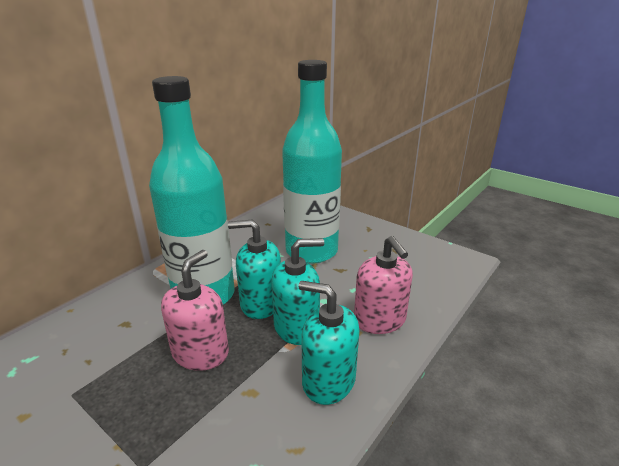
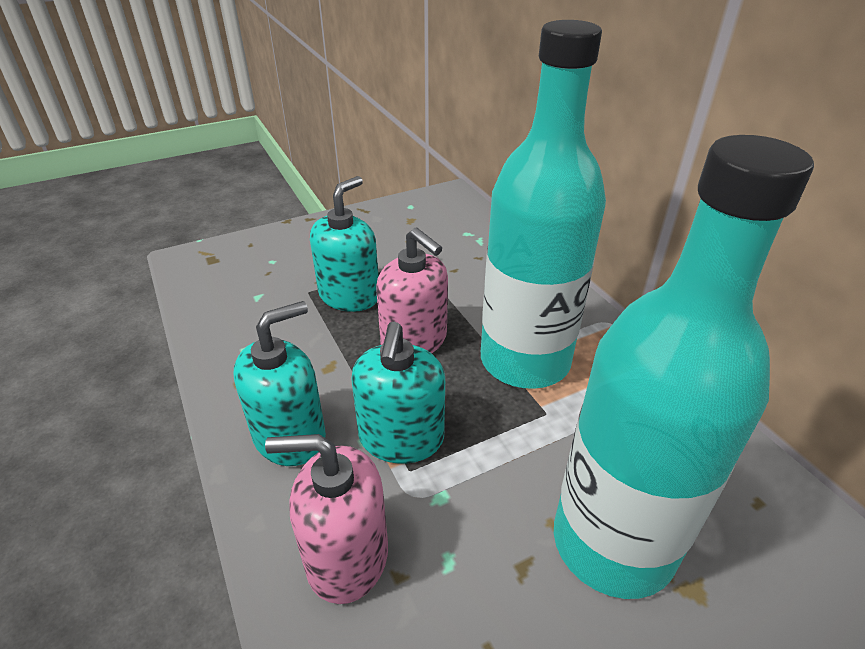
camera: 115 degrees right, 10 degrees up
(261, 303) = (476, 414): turquoise soap dispenser -> turquoise soap dispenser (349, 295)

